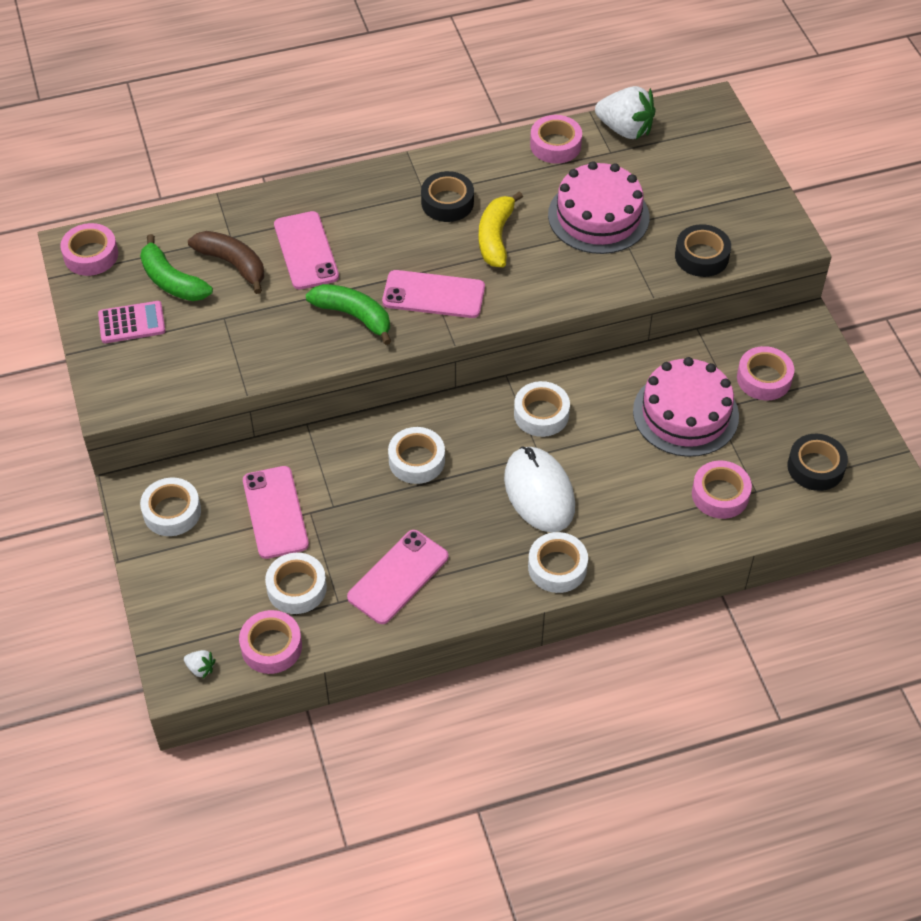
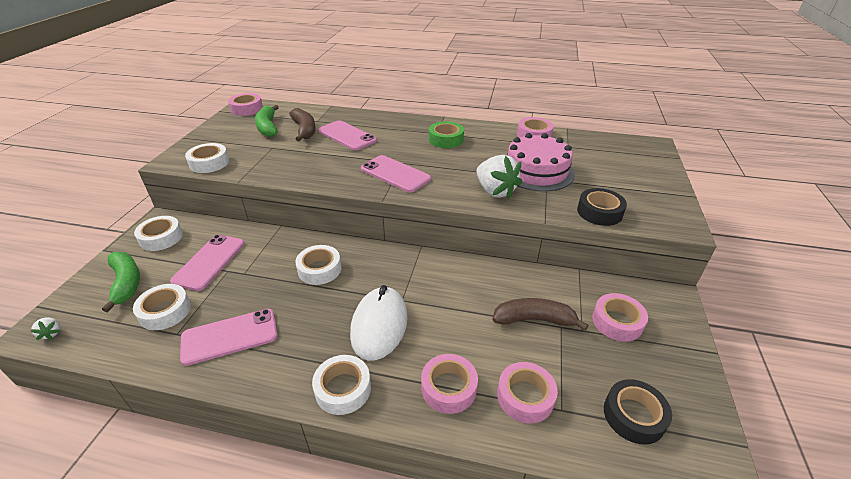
camera: 30 degrees right, 15 degrees down
(132, 323) = (227, 136): pink calculator -> none
(271, 646) = (104, 342): pink tape -> pink tape (448, 388)
(306, 251) = (347, 136): pink phone -> pink phone turned 60 degrees counterclockwise
(354, 316) = (338, 168): green banana -> green banana (126, 283)
(447, 202) = (446, 139): black tape -> green tape
(496, 237) = (460, 161): yellow banana -> none
(541, 414) = (425, 276): white tape -> white tape (209, 163)
(625, 129) = (585, 140): white strawberry -> white strawberry (495, 191)
(685, 413) = (534, 320): pink cake -> brown banana

